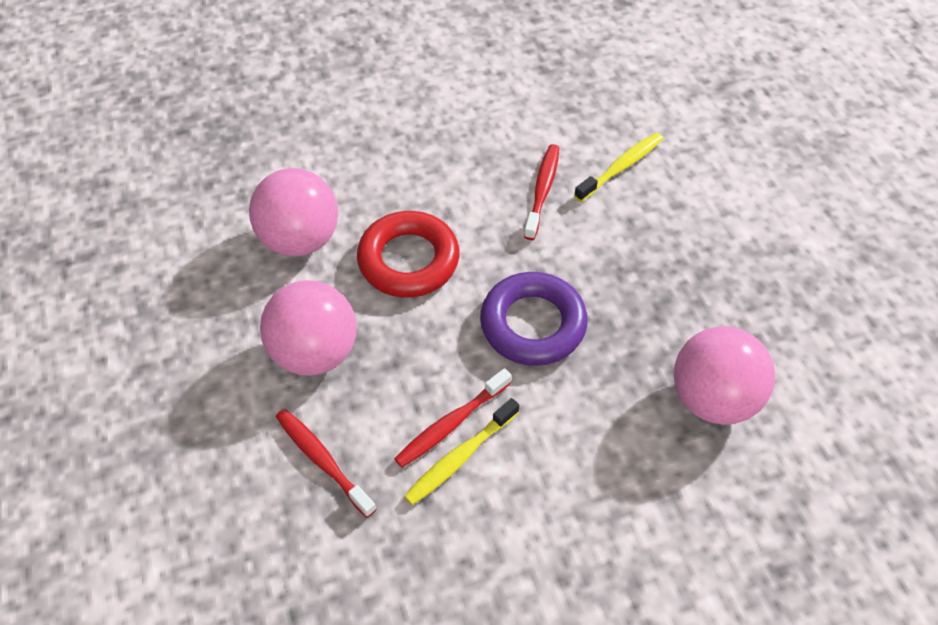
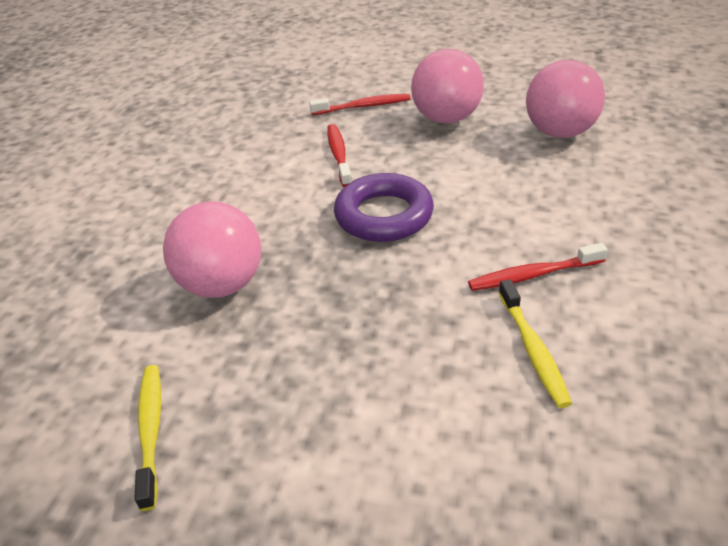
camera: 125 degrees right, 15 degrees down
(408, 260) = (500, 174): red ring -> none
(460, 457) = (312, 152): yellow toothbrush -> yellow toothbrush (151, 431)
(542, 191) = (533, 275): red toothbrush -> red toothbrush turned 120 degrees clockwise

